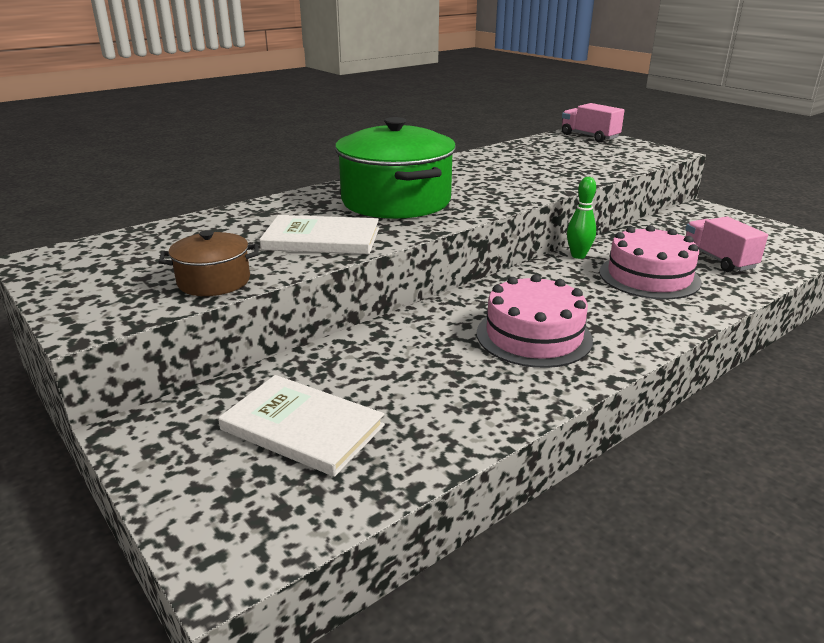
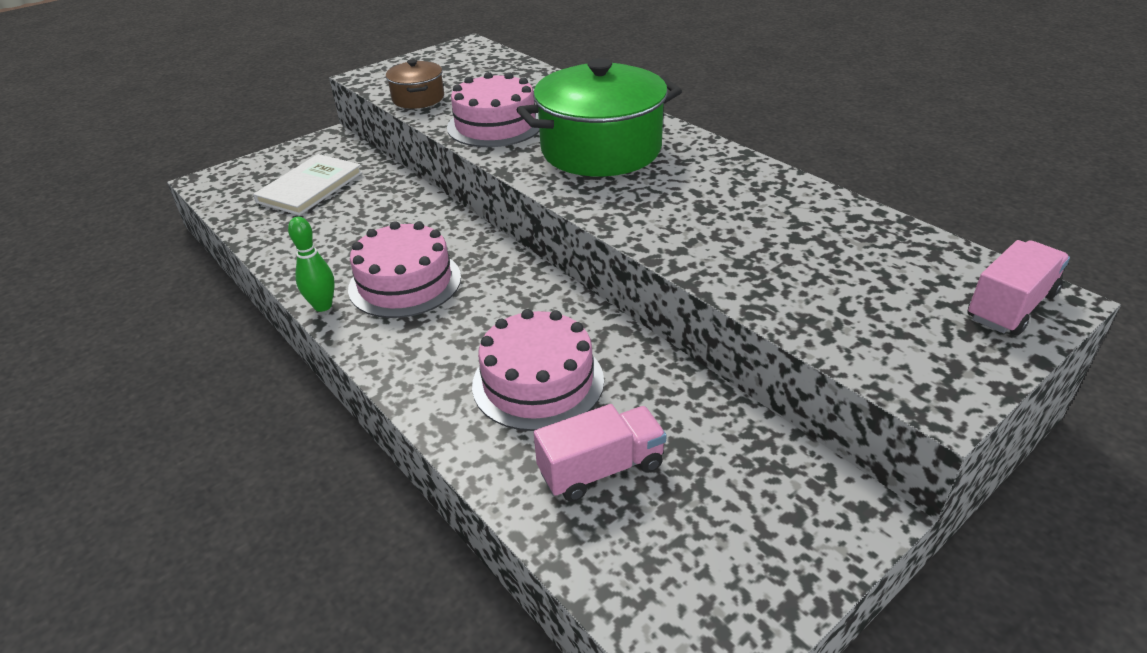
camera: 90 degrees right, 10 degrees up
(321, 239) = (495, 125): white book -> pink cake
(578, 256) = (603, 327): green bowling pin -> green bowling pin (323, 306)

